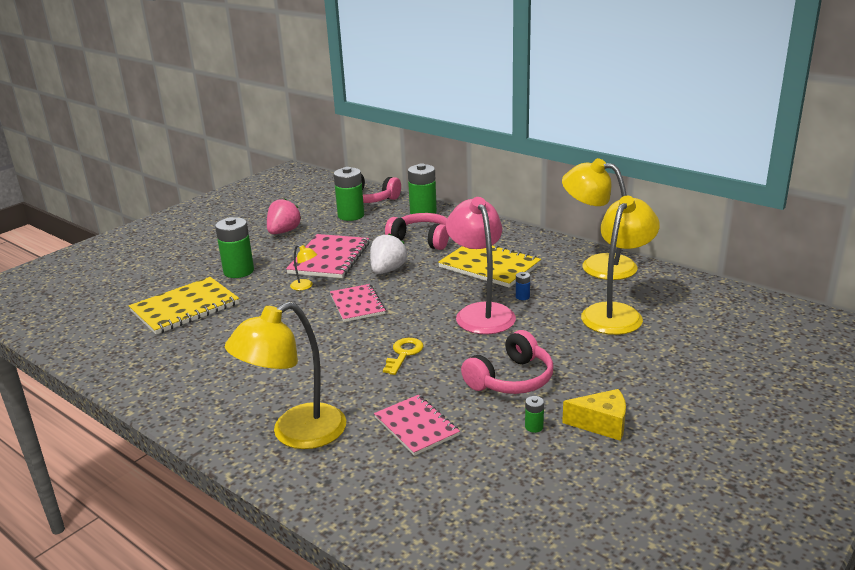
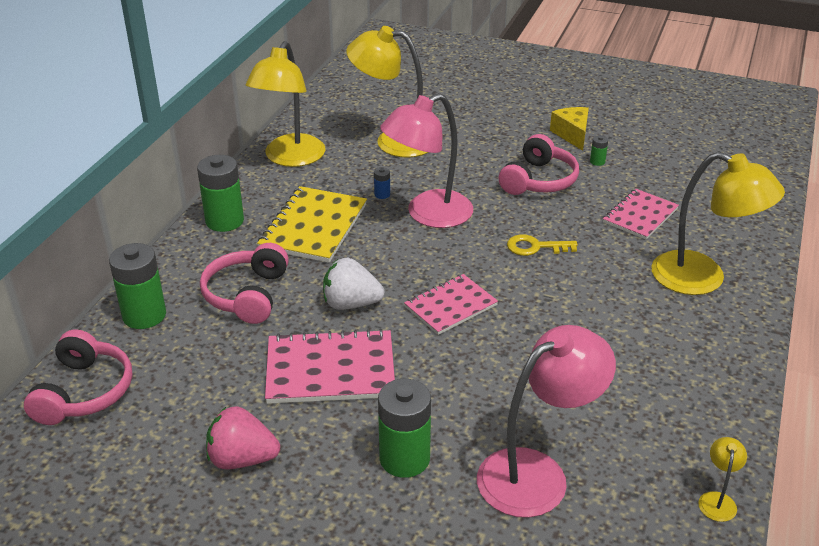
camera: 110 degrees left, 10 degrees up
(185, 307) = (537, 473): yellow notebook -> pink lamp
(305, 286) = (423, 367): yellow lamp -> yellow lamp (717, 500)
(351, 215) = (162, 394): green battery -> green battery (224, 221)
(511, 379) = (538, 180): pink headphones -> pink headphones turned 90 degrees clockwise

